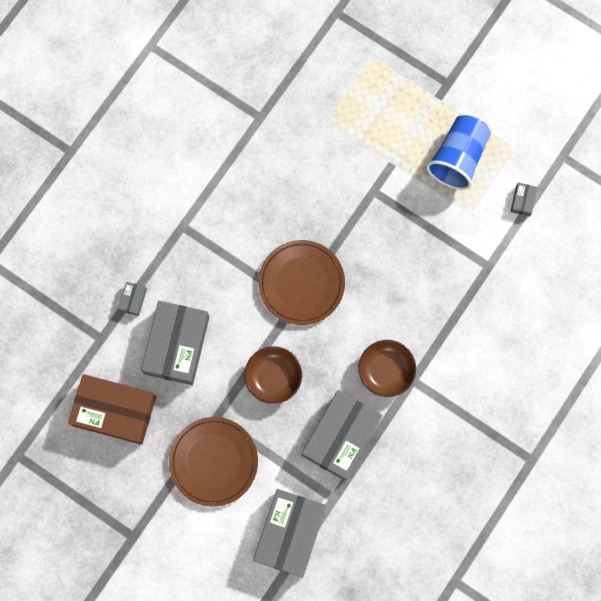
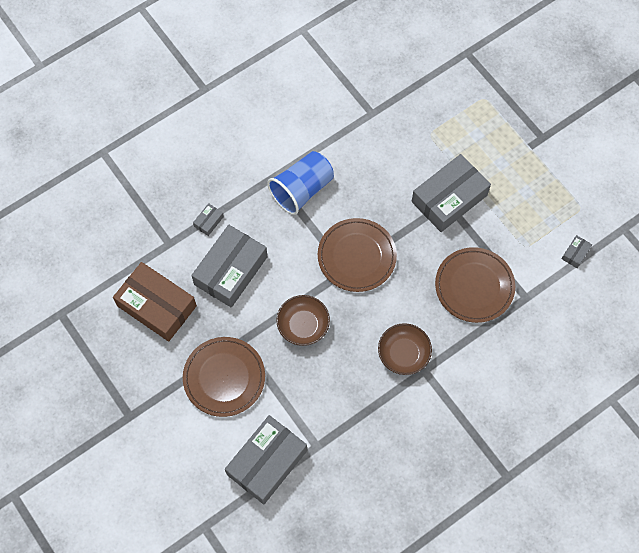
camera: 20 degrees right, 10 degrees down
(341, 436) = (343, 396): grey box -> grey box (449, 198)
(432, 273) = (474, 286): none -> brown plate
(458, 158) = (530, 200): blue cup -> blue cup (302, 190)

